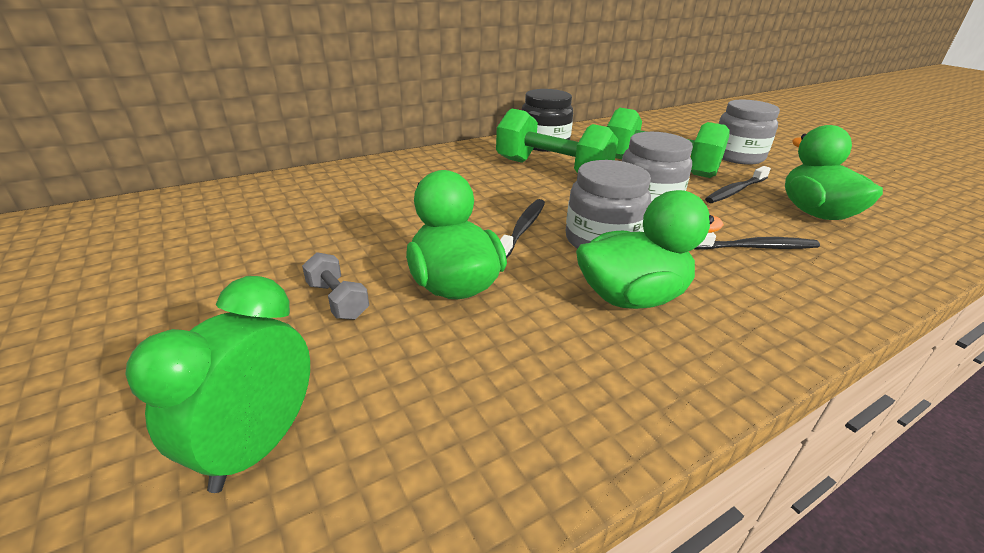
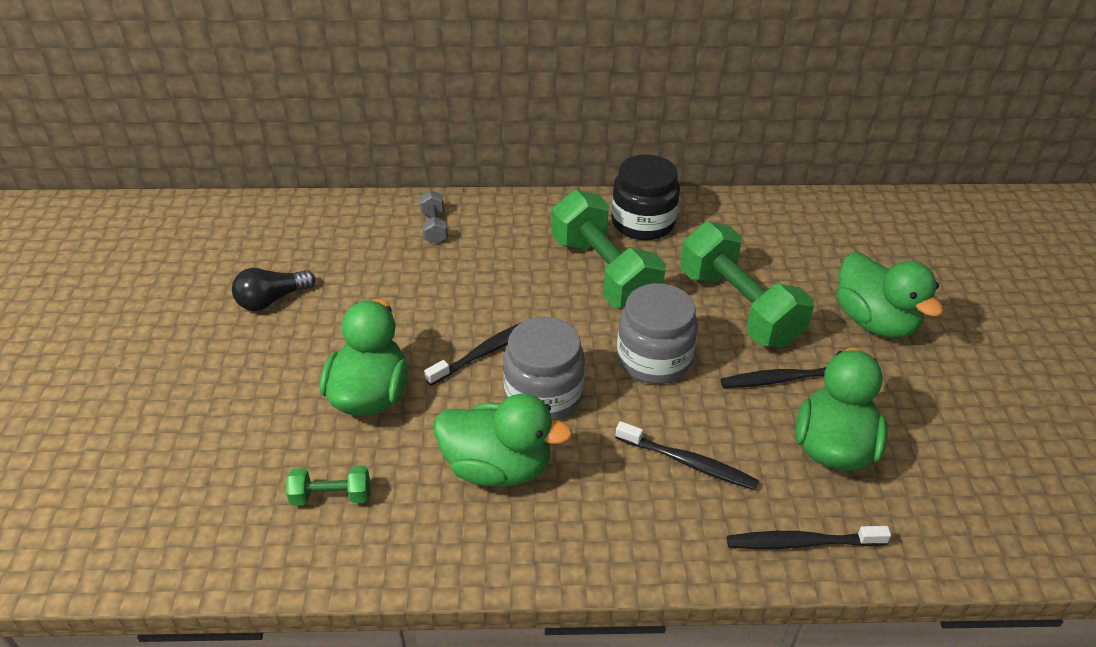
camera: 30 degrees right, 10 degrees up
(258, 445) = (164, 474): green clock -> none
(276, 246) = (272, 300): none -> black light bulb
(337, 300) = (277, 377): grey dumbbell -> grey dumbbell (434, 227)
(505, 380) = (331, 496): none -> green dumbbell
(737, 156) = (874, 321): grey jar -> green duck
(889, 266) = (801, 543): none -> black toothbrush

